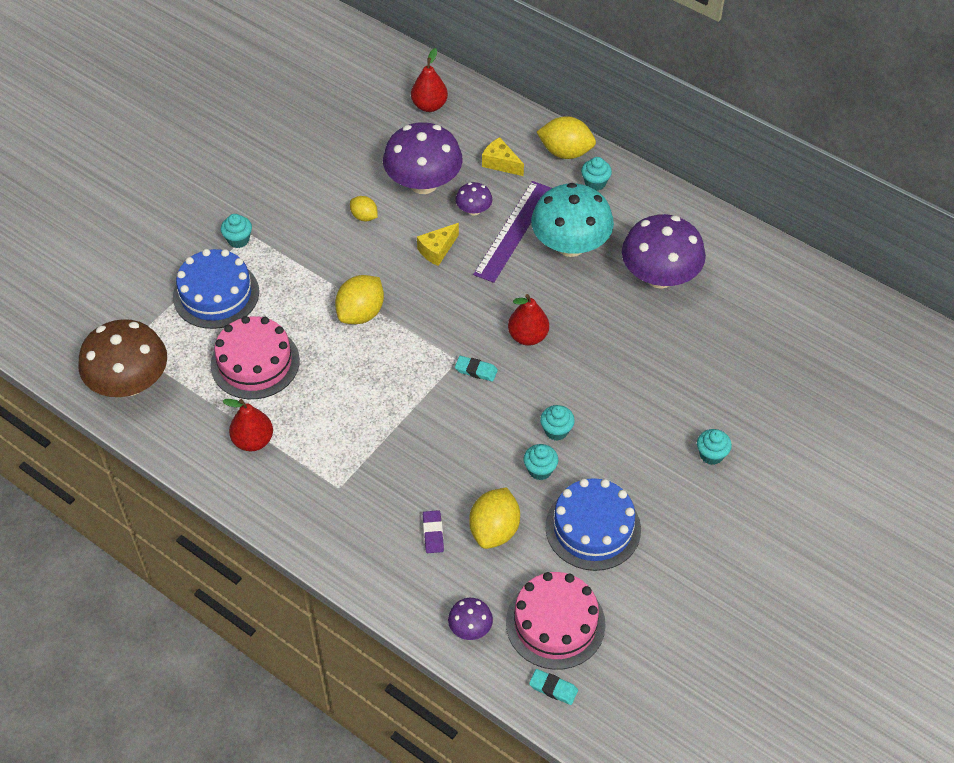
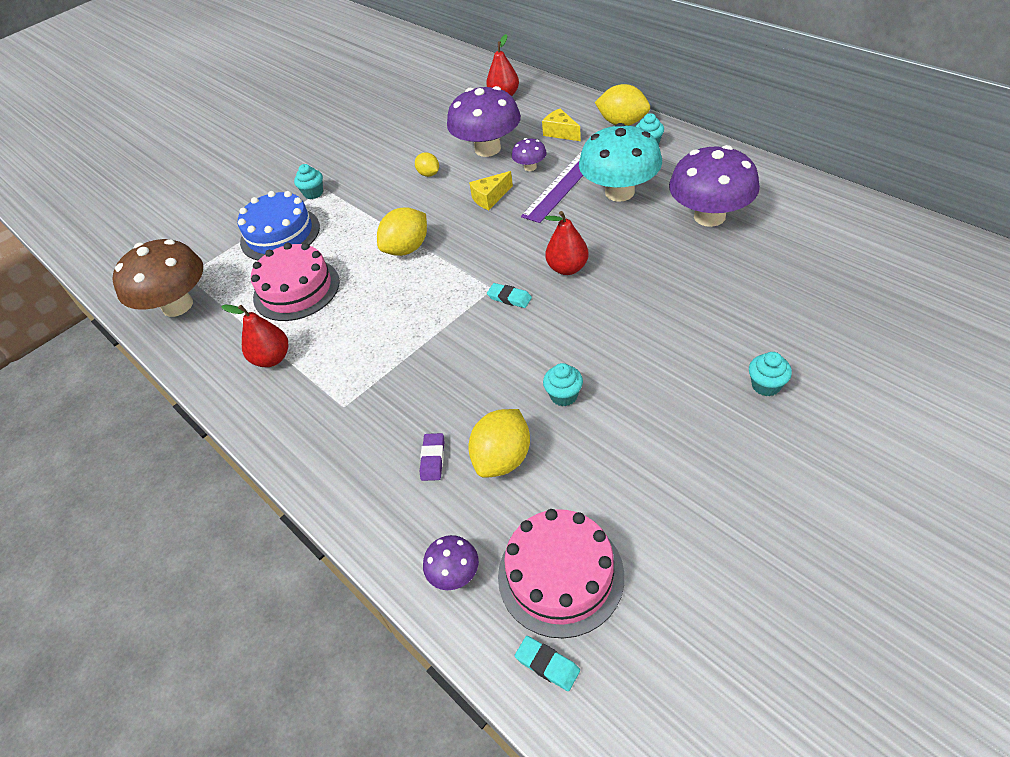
camera: 15 degrees right, 5 degrees down
(556, 431) = (587, 356): turquoise cupcake -> none
(593, 528) = (619, 461): blue cake -> none

